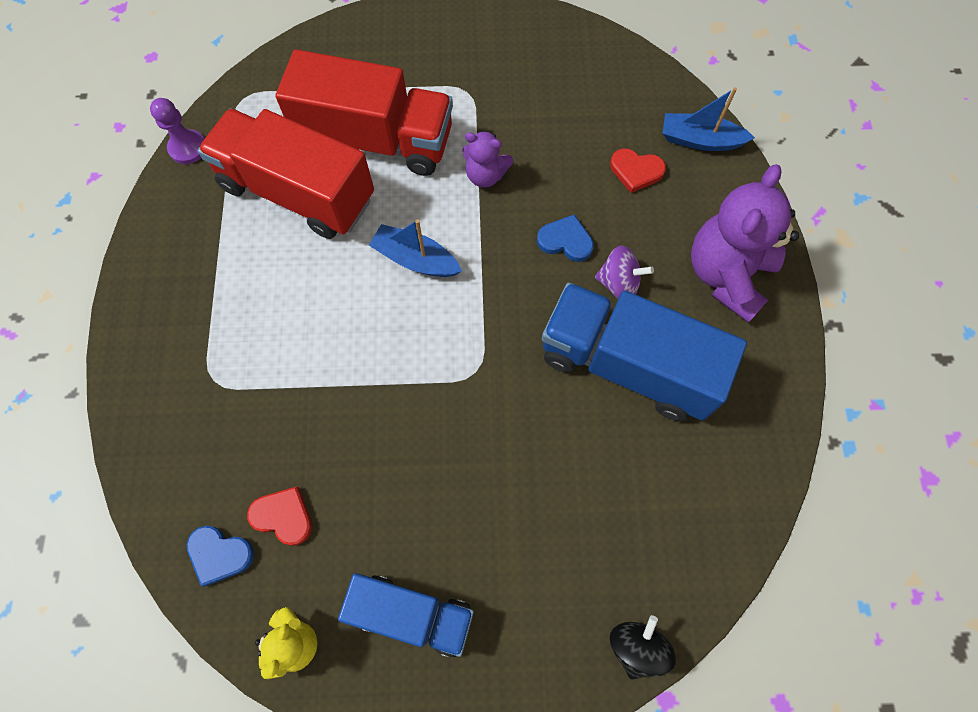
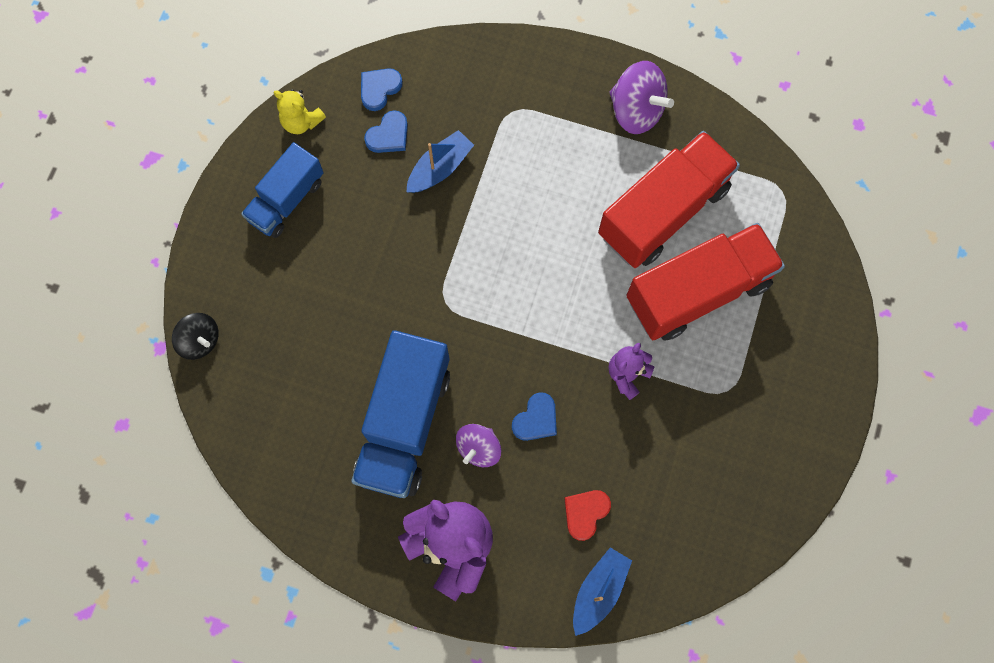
camera: 110 degrees right, 5 degrees up
(182, 251) = (636, 110): none -> purple spinning top
(188, 148) = (740, 135): purple pawn -> none
(283, 516) = (389, 135): red heart -> blue heart
(376, 140) = (698, 291): red truck -> red truck turned 150 degrees counterclockwise
(415, 259) = (563, 288): blue boat -> blue boat (440, 168)
(627, 365) = (404, 424): blue truck -> blue truck turned 150 degrees clockwise

